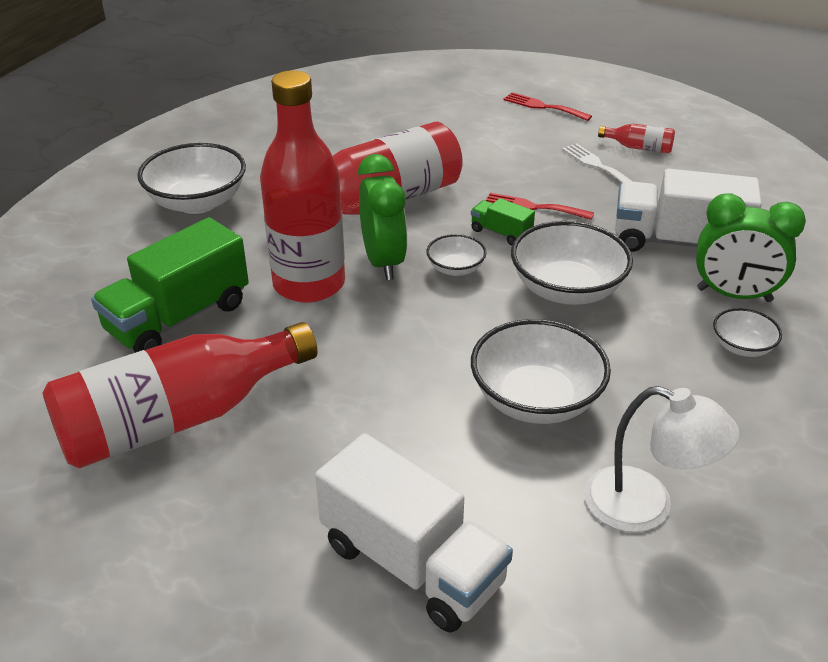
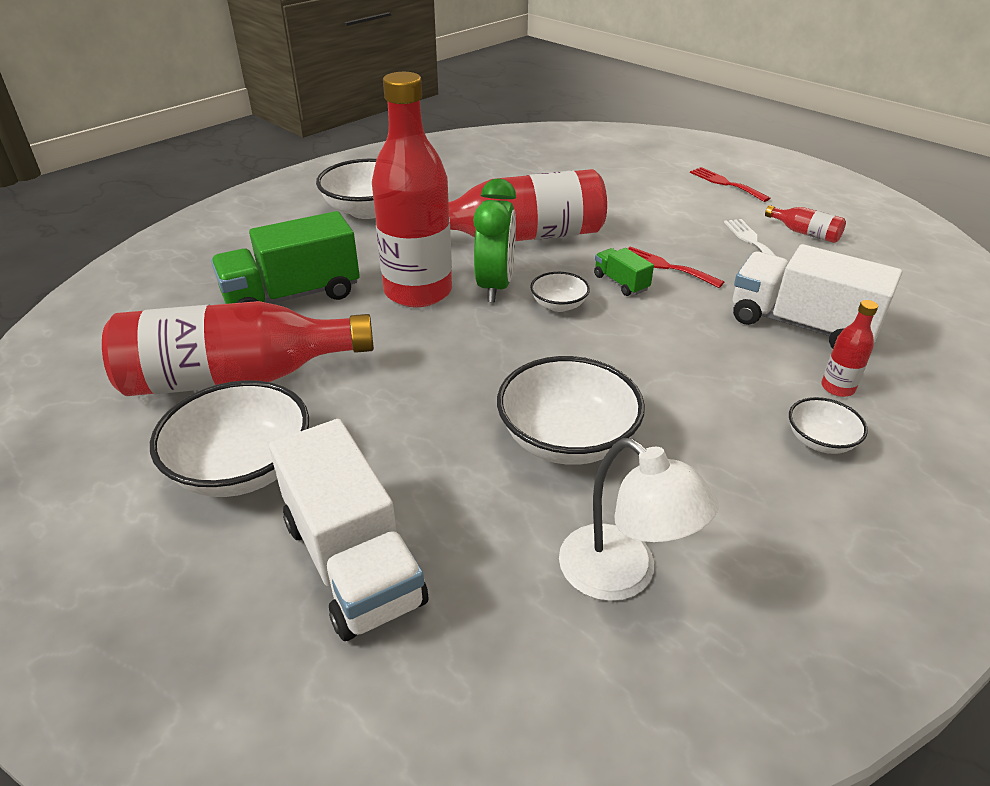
camera: 20 degrees right, 0 degrees up
(567, 289) = (657, 345): white bowl -> white bowl (242, 468)
(734, 295) = (837, 388): green clock -> red bottle

